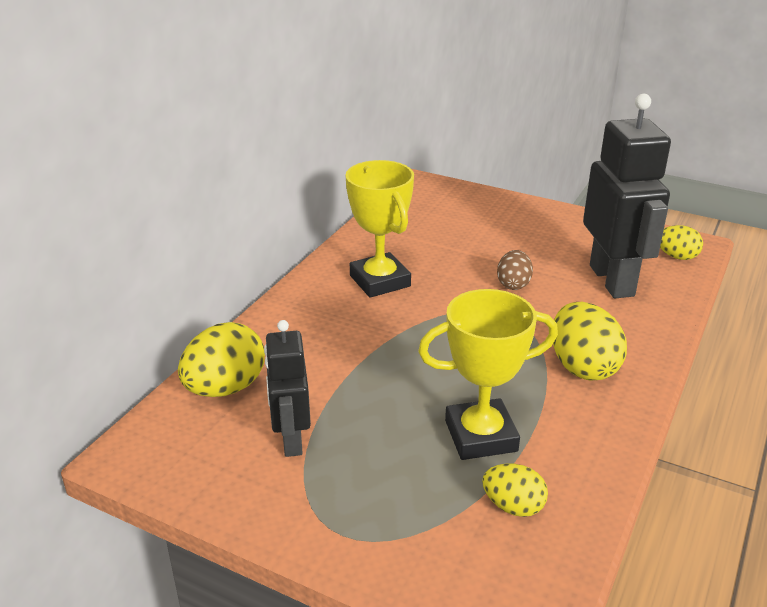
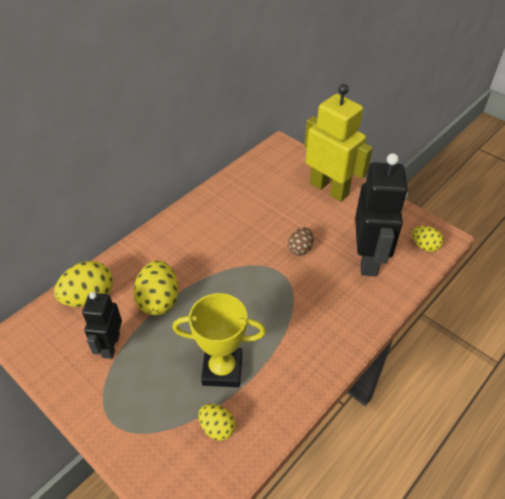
camera: 15 degrees right, 15 degrees up
(380, 281) = (215, 229): yellow trophy -> none
(515, 217) = (329, 189): none -> yellow robot
(583, 367) = (312, 329): yellow egg -> yellow egg (159, 300)

